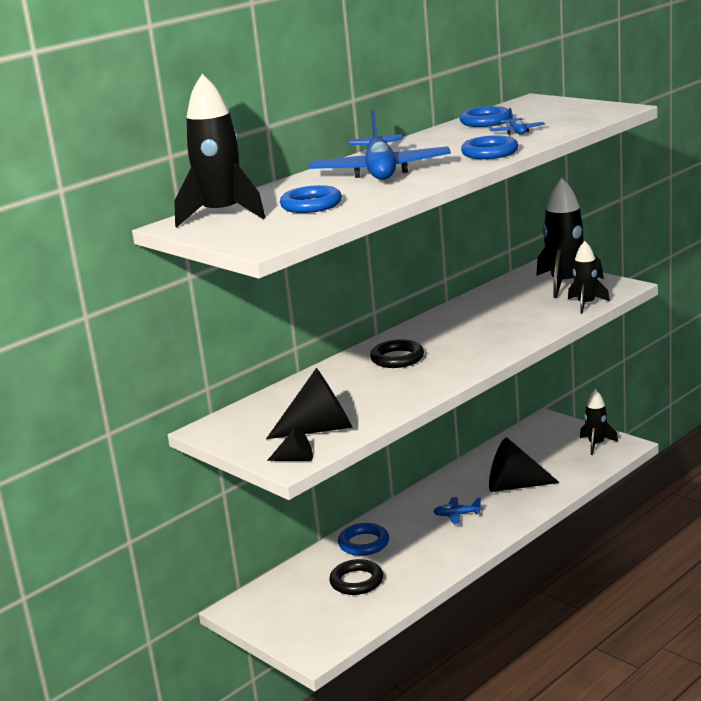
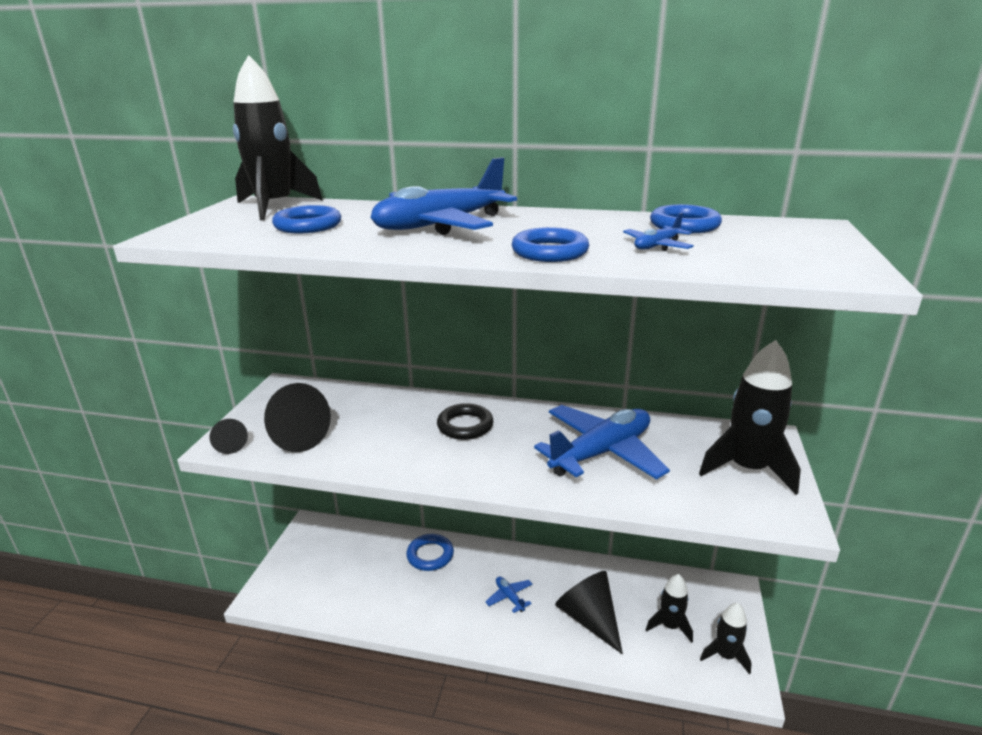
camera: 55 degrees right, 5 degrees up
(356, 581) = (371, 576): black ring -> none
(495, 320) = (601, 453): none -> blue plane
(586, 304) = (705, 505): black rocket -> black rocket (669, 626)

